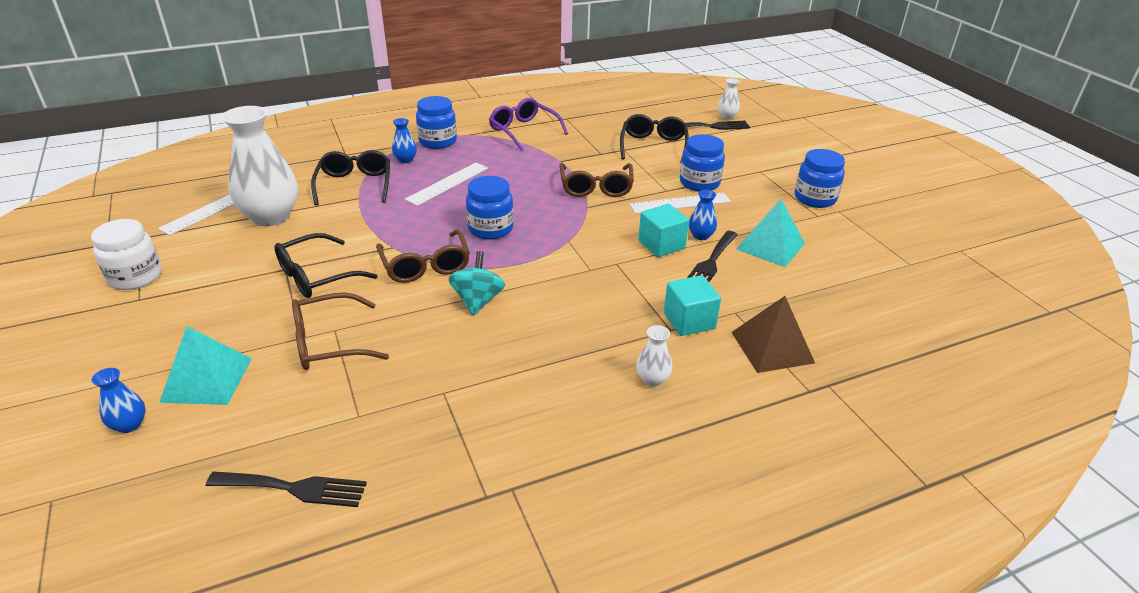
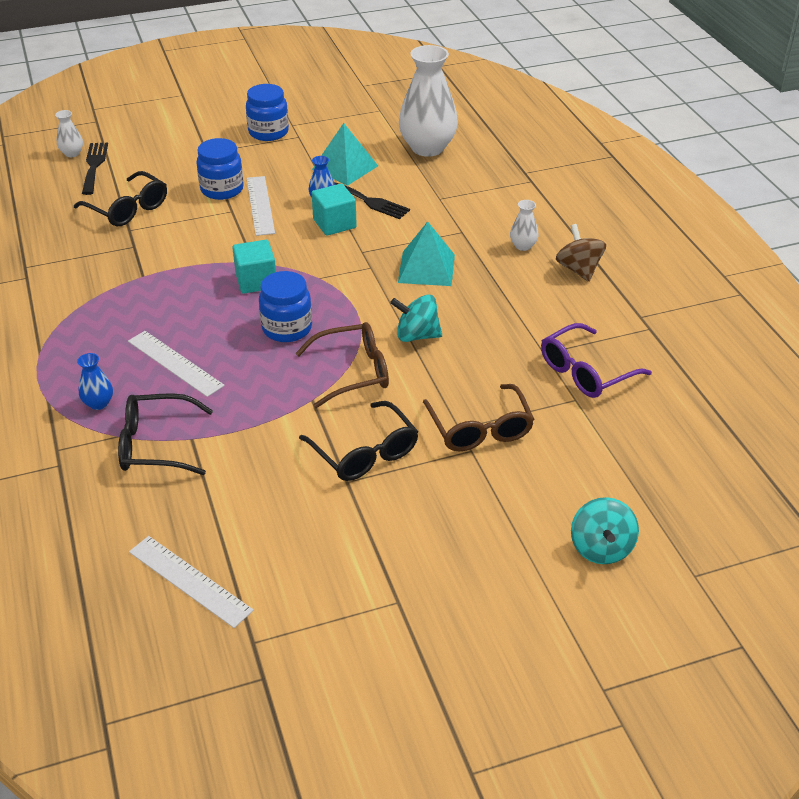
camera: 85 degrees left, 5 degrees up
(129, 425) = (601, 548): blue vase -> turquoise spinning top
(135, 277) = (351, 618): white jar -> none
(207, 379) = (536, 507): turquoise pyramid -> turquoise pyramid (426, 268)
(271, 217) = (223, 514): white vase -> white vase (427, 148)
(294, 488) = (658, 426): black fork -> none
(438, 141) = (52, 376): blue jar -> none
(523, 131) = (48, 302): purple glasses -> purple glasses (585, 372)
(596, 187) = (214, 254): brown glasses -> none
(610, 430) = (578, 269): none -> brown spinning top
(653, 146) = (128, 209): black glasses -> black glasses turned 150 degrees counterclockwise
(689, 321) = (451, 221): turquoise cube -> turquoise cube (256, 281)
(772, 347) = (484, 188): brown pyramid -> none

